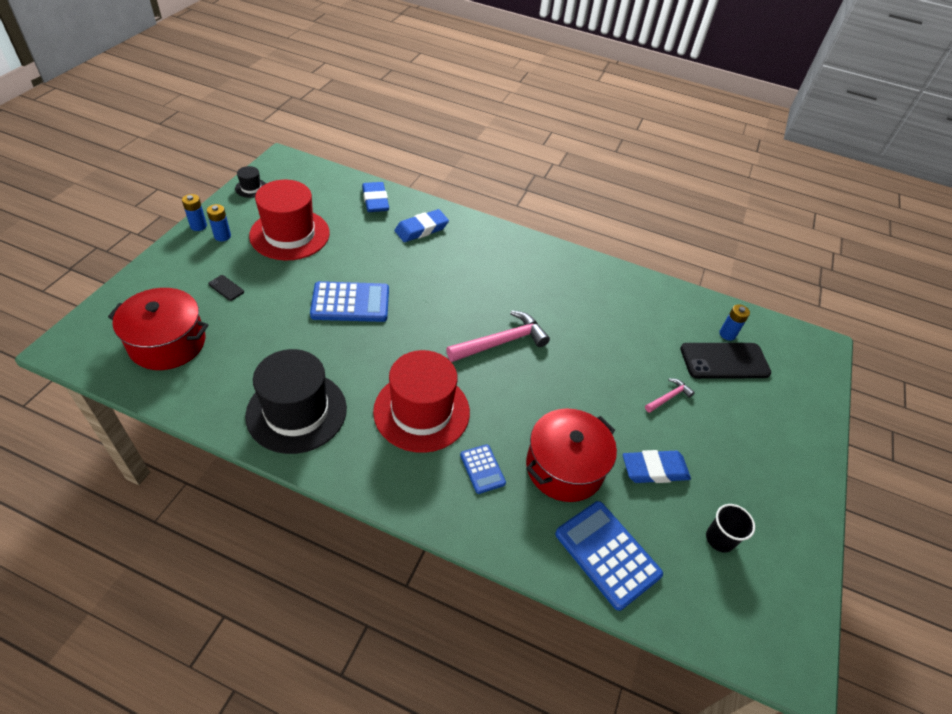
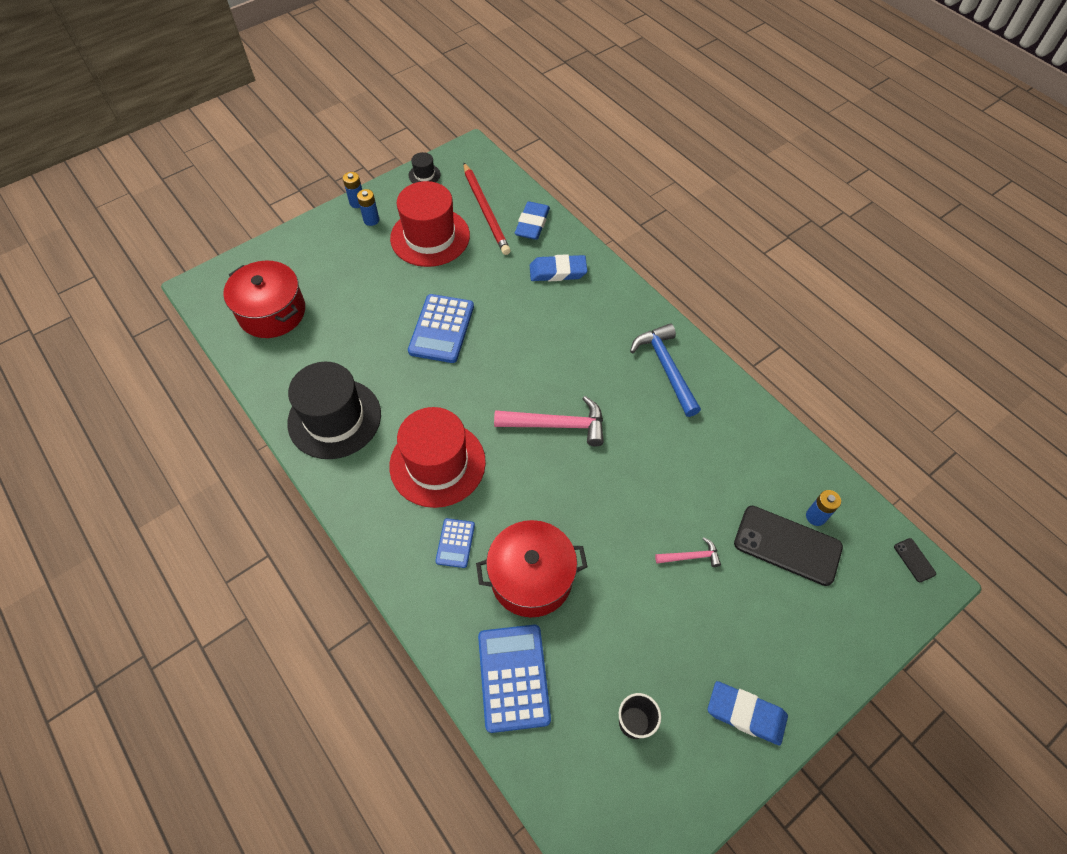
camera: 35 degrees right, 10 degrees up
(226, 288) = (345, 275): black phone -> black phone (914, 560)
(327, 201) = (485, 211): none -> red pencil
(350, 303) = (441, 329): blue calculator -> blue calculator turned 75 degrees clockwise
(554, 271) = (666, 368): none -> blue hammer
(654, 470) = (618, 623): blue eraser -> blue eraser (745, 714)

